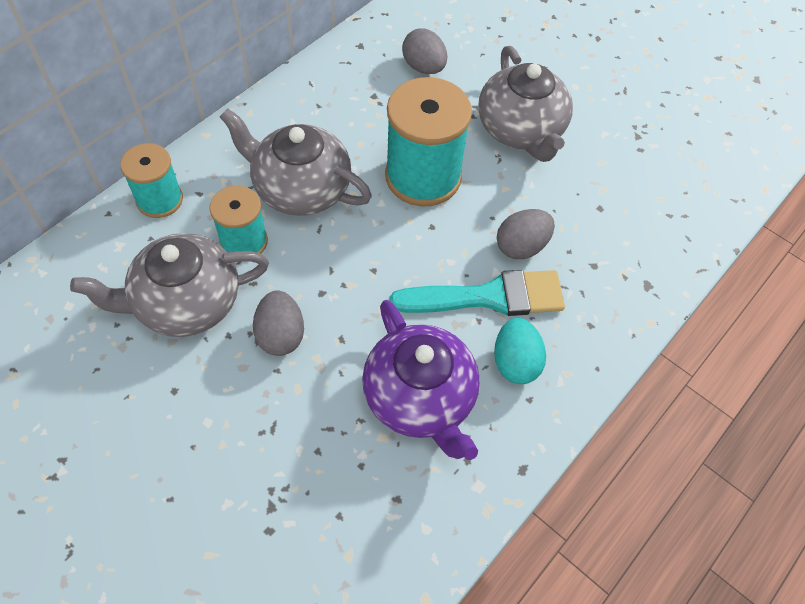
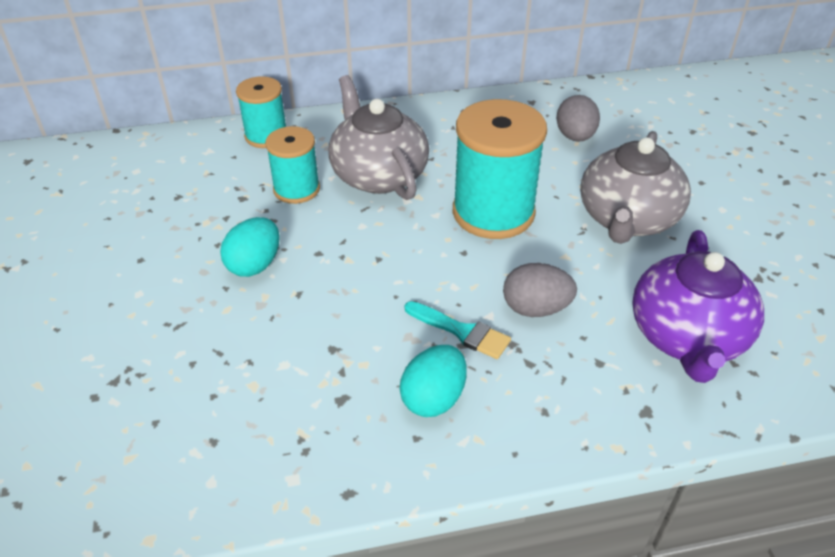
camera: 40 degrees right, 15 degrees down
(186, 303) = (212, 208): grey teapot -> none
(280, 335) = (255, 265): grey egg -> turquoise egg
(420, 398) = (316, 375): purple teapot -> purple teapot (687, 337)
(488, 297) = (461, 331): turquoise brush -> turquoise brush, size x0.57

